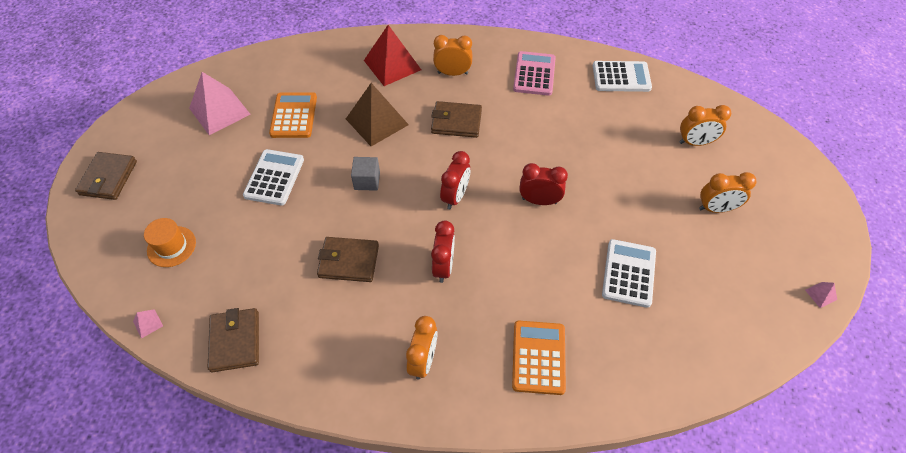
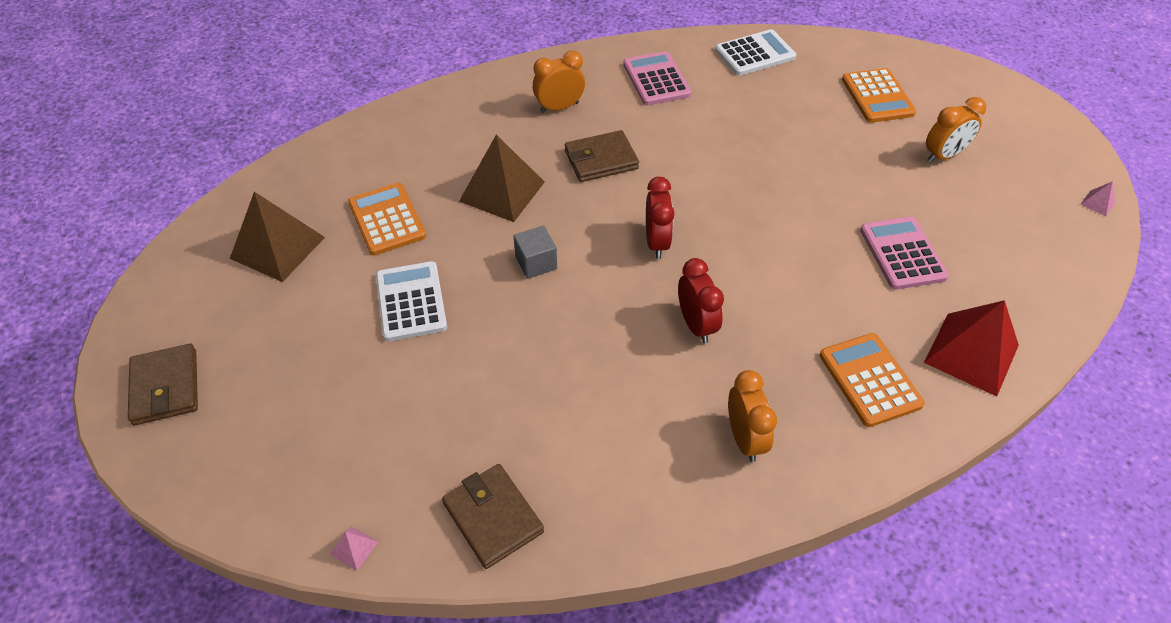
camera: 25 degrees left, 5 degrees down
(171, 246) = (322, 438): orange hat -> none
(219, 111) = (277, 247): pink pyramid -> brown pyramid
(348, 261) = (577, 363): brown wallet -> none
(392, 65) = (477, 121): red pyramid -> red pyramid (971, 353)
(539, 201) = (755, 213): red clock -> none
(628, 273) = (902, 253): white calculator -> pink calculator
(695, 142) = (877, 96): orange clock -> orange calculator

